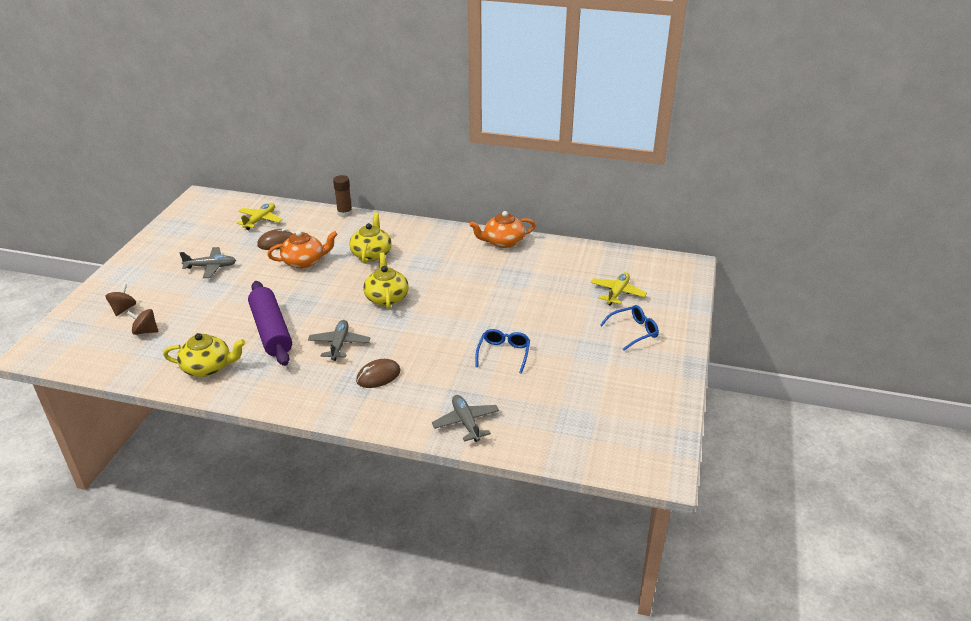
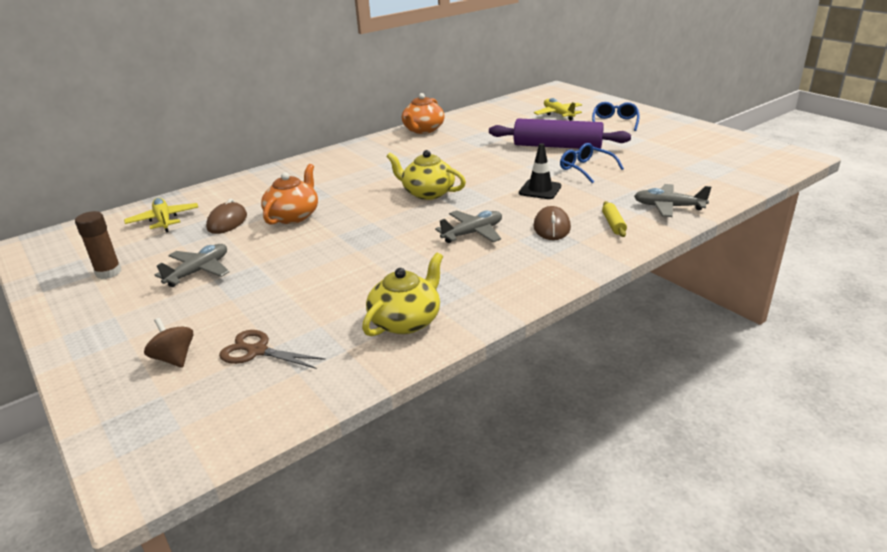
camera: 50 degrees left, 5 degrees down
(145, 331) = (257, 351): brown spinning top -> brown scissors
(271, 331) = (393, 264): purple rolling pin -> purple rolling pin (557, 146)
(339, 344) = (473, 233): grey plane -> grey plane turned 105 degrees clockwise
(344, 213) = (245, 176): brown glue stick -> brown glue stick (108, 272)
(371, 254) = (342, 182): yellow teapot -> none
(408, 404) = (613, 224): none -> yellow rolling pin
(439, 346) = (540, 190): none -> black traffic cone

